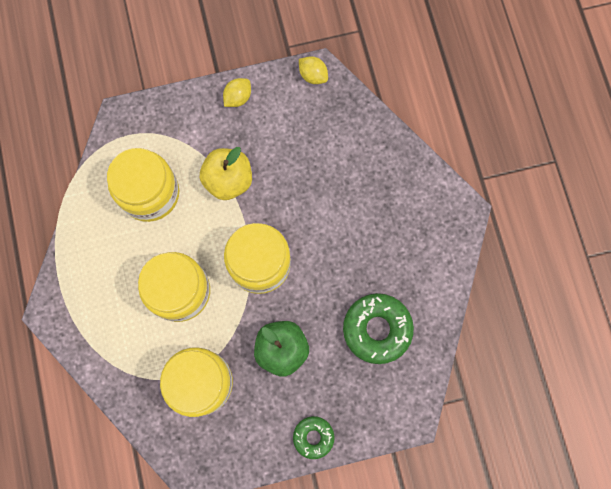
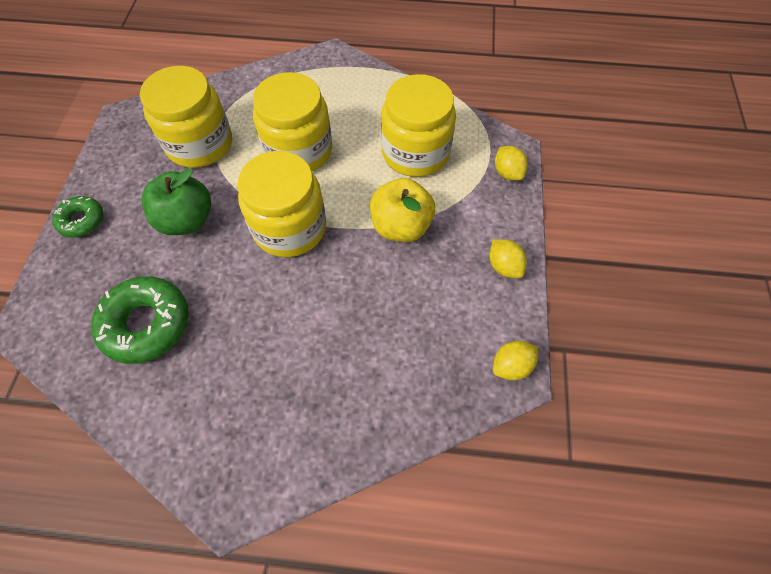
camera: 110 degrees right, 15 degrees down
(148, 115) = (507, 173): none -> yellow lemon

